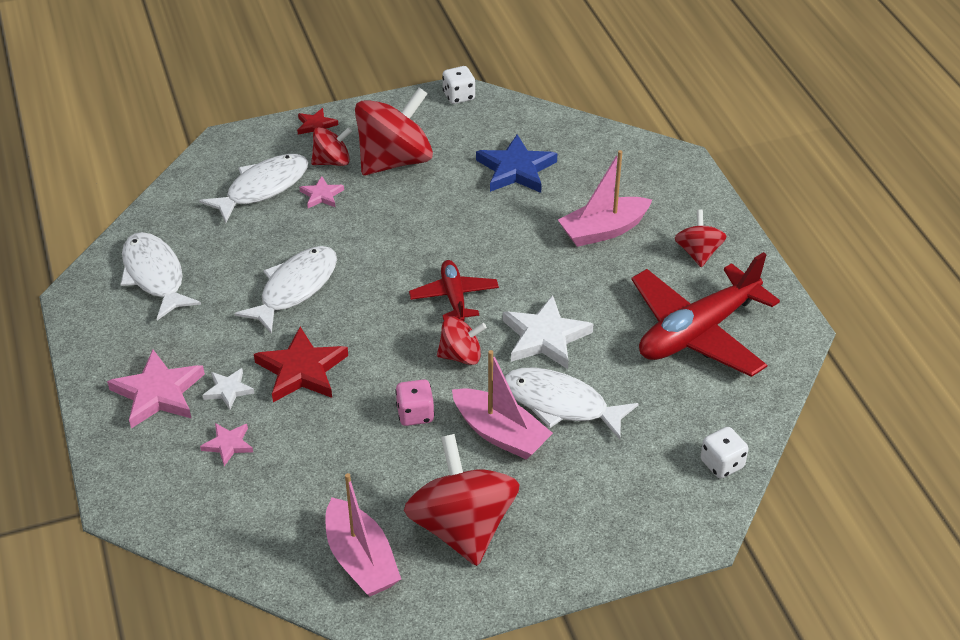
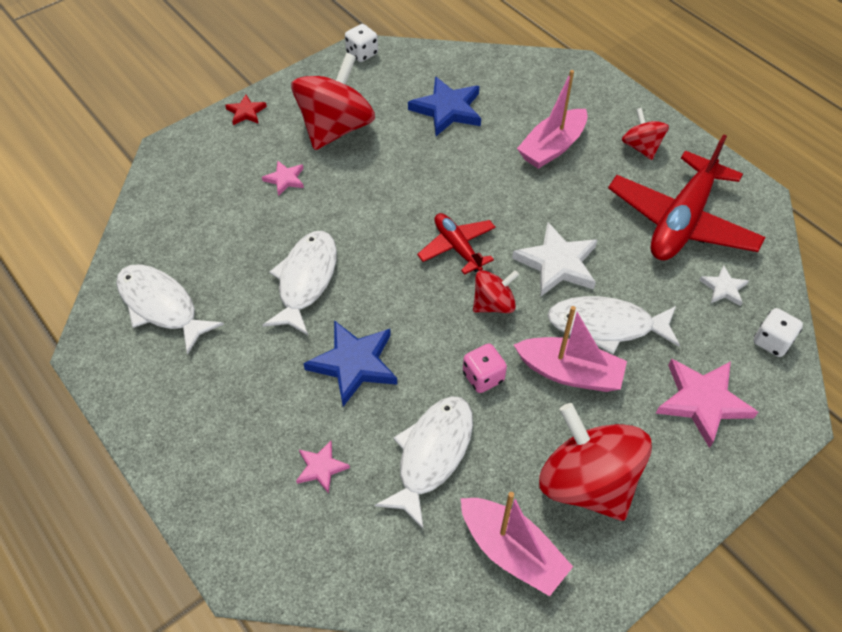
camera: 20 degrees left, 10 degrees up
(158, 393) = (223, 433): pink star -> pink star (702, 401)
(228, 390) = (293, 408): white star -> white star (723, 288)
(263, 188) = (225, 186): white fish -> white fish (432, 455)
(301, 370) = (354, 364): red star -> blue star
(332, 161) = (278, 143): red spinning top -> none

